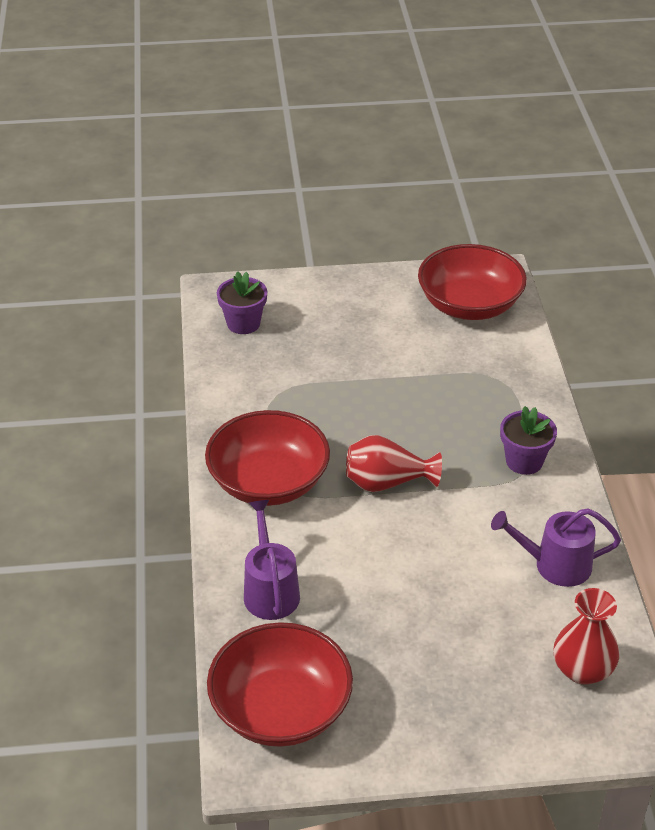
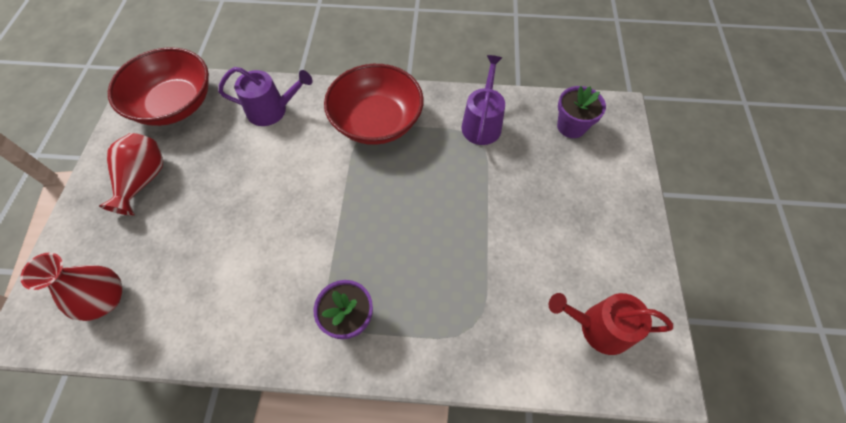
camera: 100 degrees right, 20 degrees up
(387, 483) = (354, 199): red vase -> red vase (144, 181)
(469, 305) = (599, 327): red bowl -> red watering can
(555, 565) = (217, 310): purple watering can -> purple watering can (482, 123)

